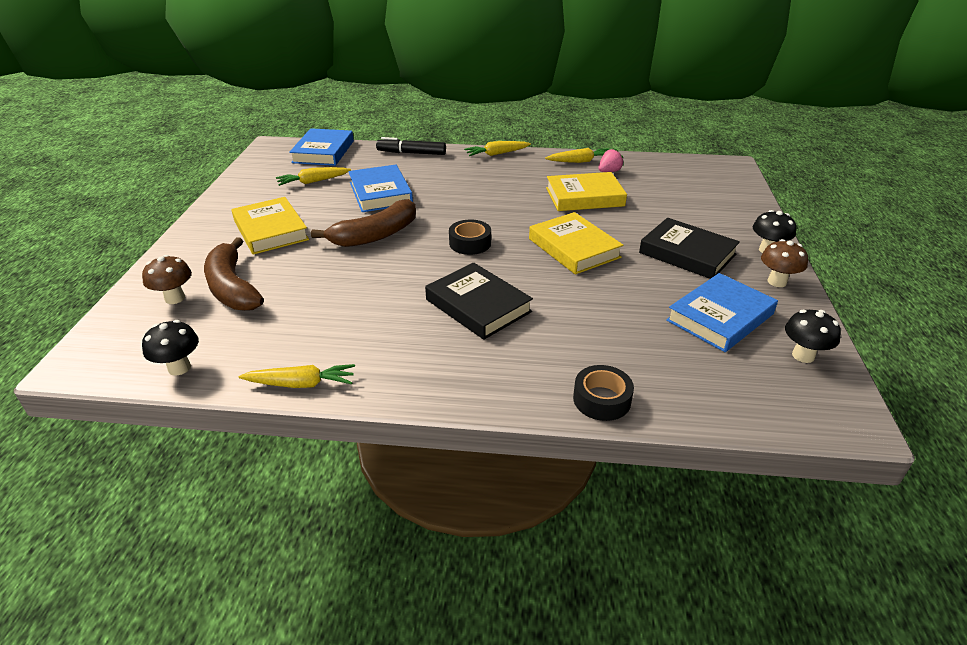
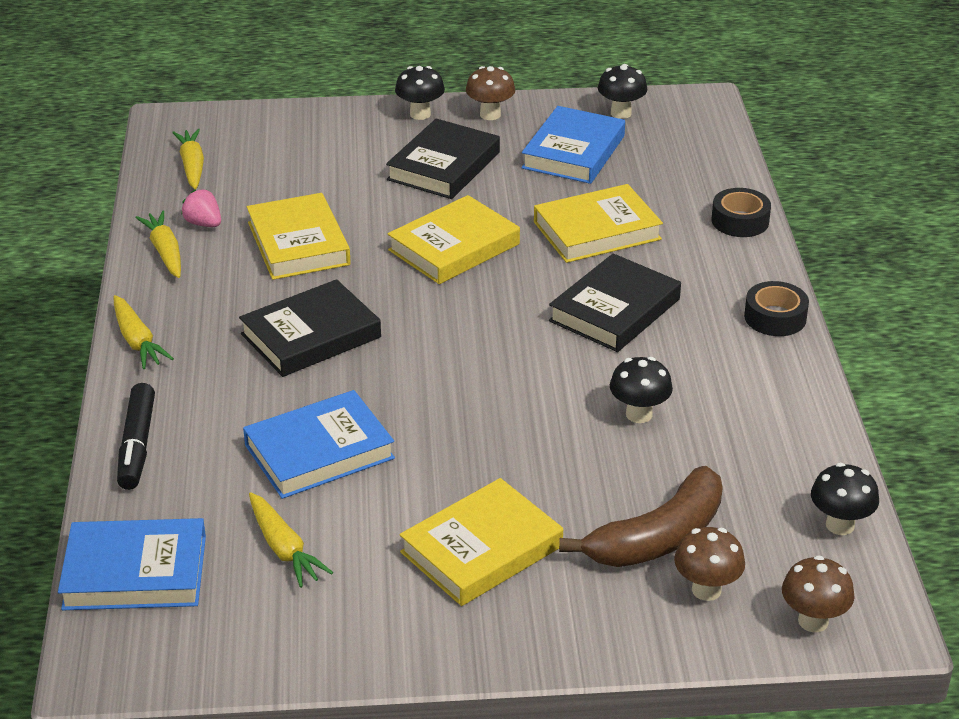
camera: 100 degrees left, 0 degrees up
(110, 335) = (813, 621): none -> brown mushroom
(301, 384) = (816, 416): yellow carrot -> yellow carrot (192, 166)
(352, 298) = (639, 414): none -> black mushroom
(375, 235) = (466, 428): brown banana -> none
(470, 243) = (465, 334): black tape -> black tape (775, 317)
(485, 196) = (311, 336): none -> black book
(591, 312) = (597, 230): none -> yellow book
(720, 317) = (573, 152): blue book -> blue book turned 75 degrees clockwise

